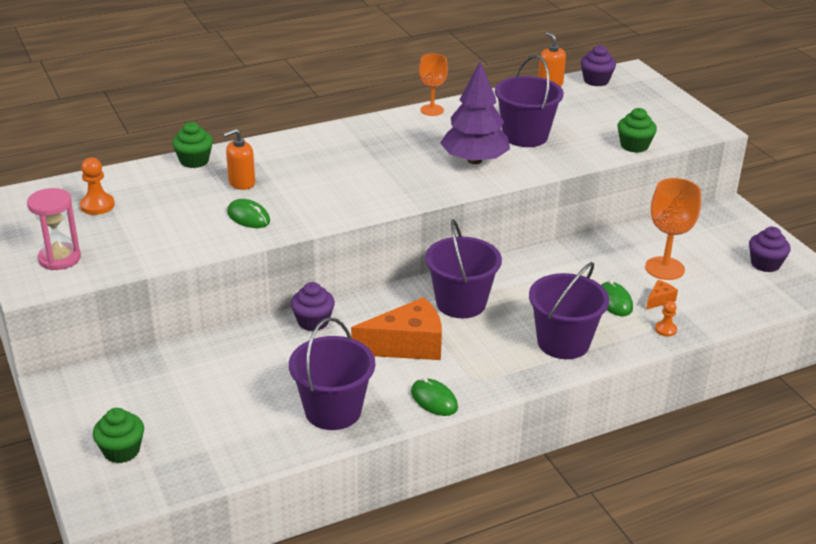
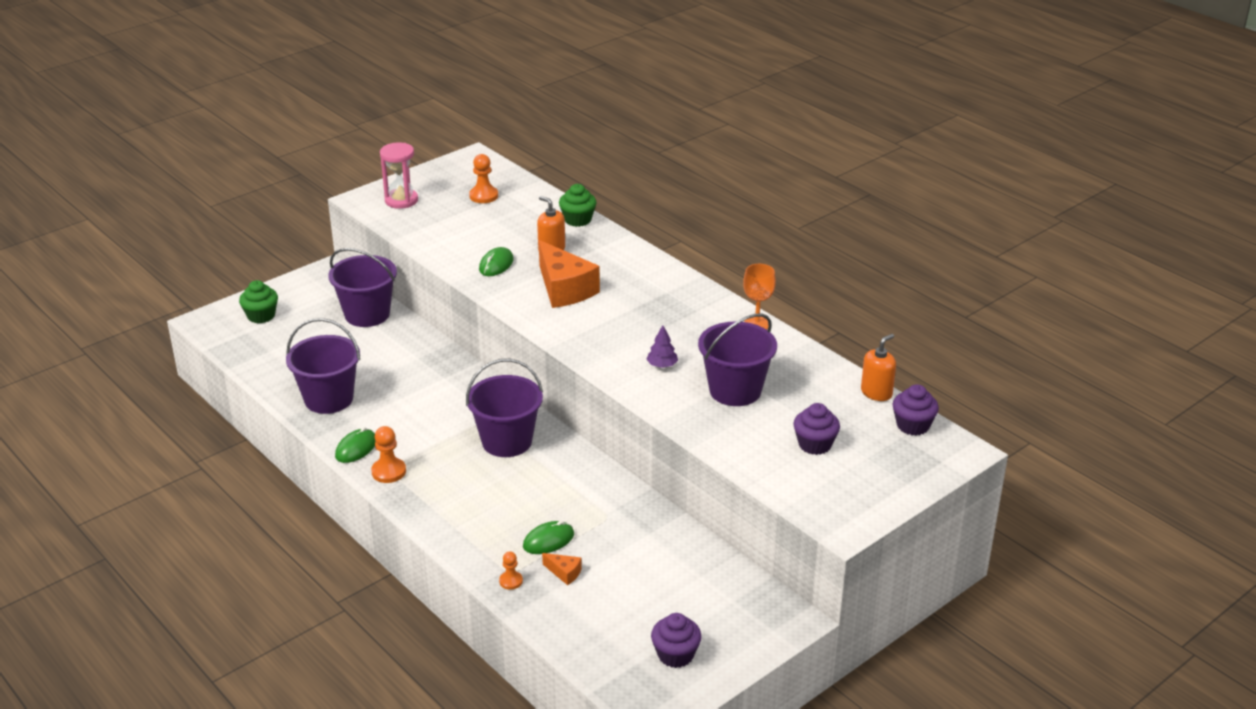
camera: 75 degrees right, 0 degrees up
(313, 321) = (447, 365): purple cupcake -> purple cupcake (815, 444)
(407, 345) = (429, 421): orange cheese -> orange cheese (564, 289)
(474, 160) = (662, 365): purple tree -> purple tree, size x0.42
(482, 382) = (388, 472): none -> orange pawn
(563, 342) = (464, 513): purple bucket -> purple bucket (367, 314)
(634, 146) = (758, 469): green cupcake -> none
(664, 268) = (628, 572): orange goblet -> none

